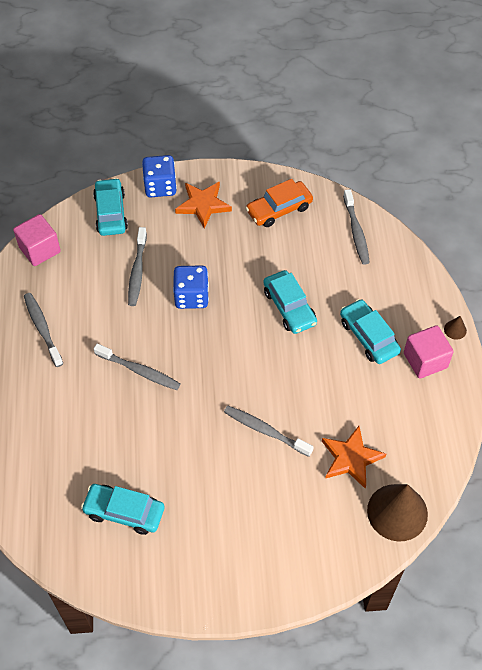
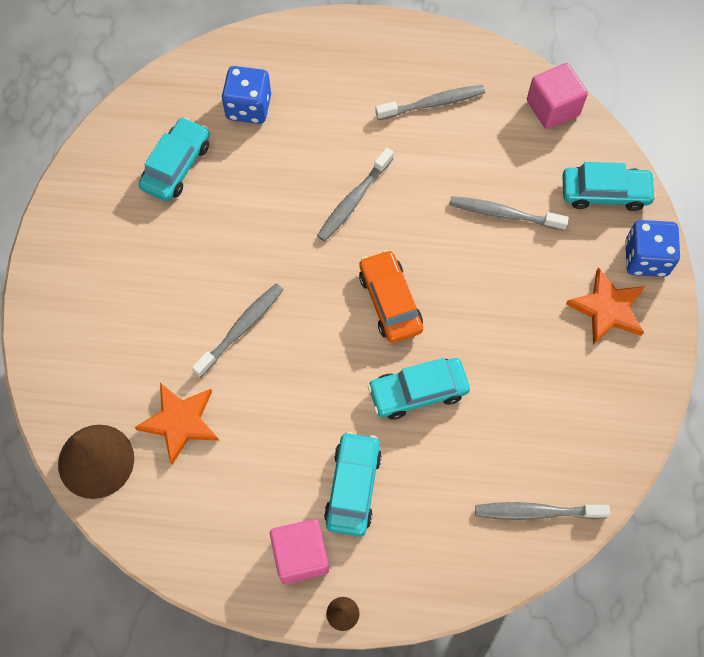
camera: 100 degrees right, 10 degrees up
(191, 296) = (454, 273): blue dice -> blue dice (248, 107)
(279, 209) = (590, 410): orange car -> orange car (390, 301)
(368, 336) = (353, 487): turquoise car -> turquoise car turned 60 degrees counterclockwise

